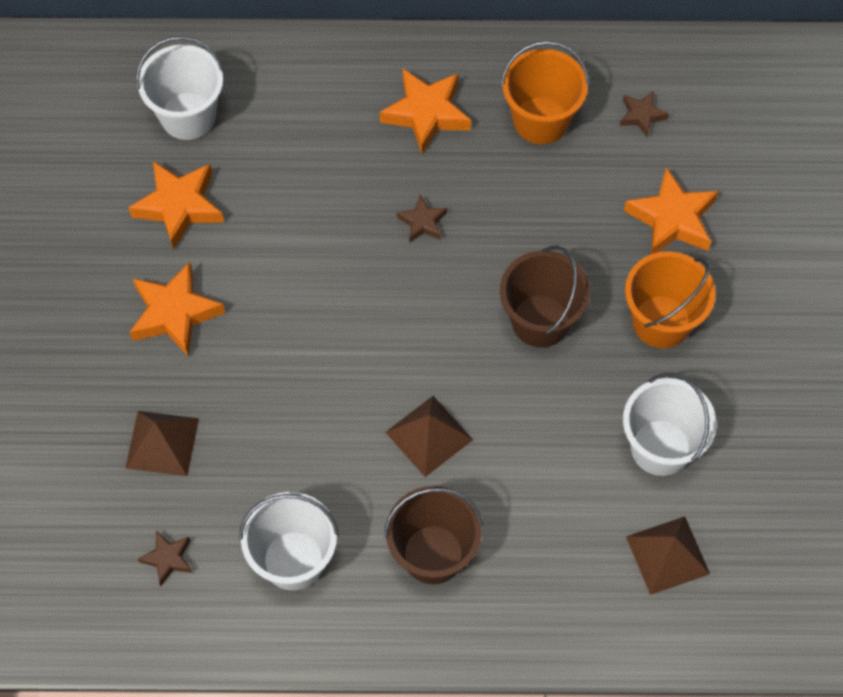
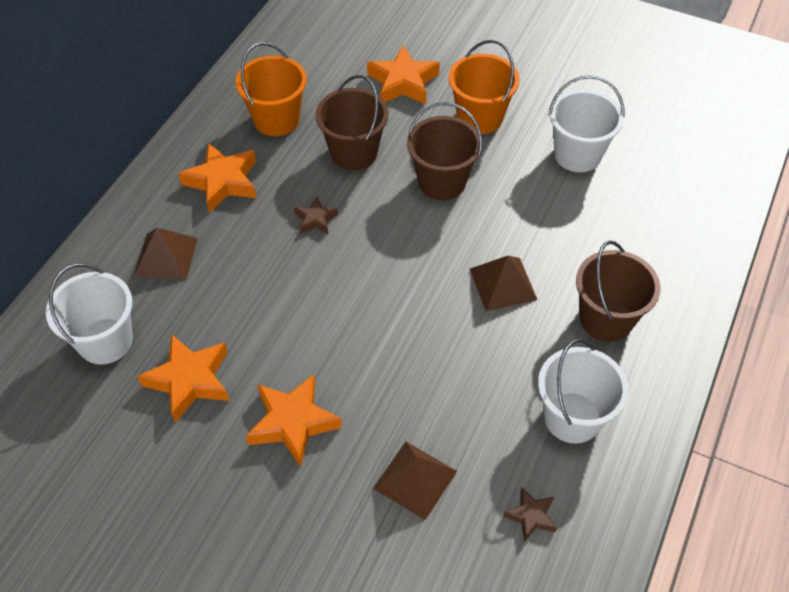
camera: 65 degrees left, 10 degrees down
(534, 216) = (354, 153): none -> brown bucket
(641, 115) = (311, 67): brown star -> none
(668, 555) = (662, 182): brown pyramid -> brown pyramid (166, 256)

